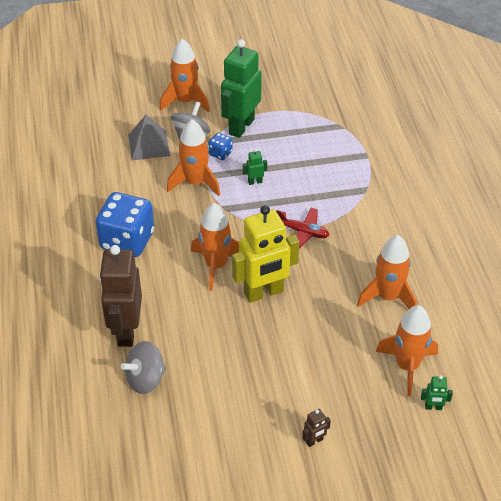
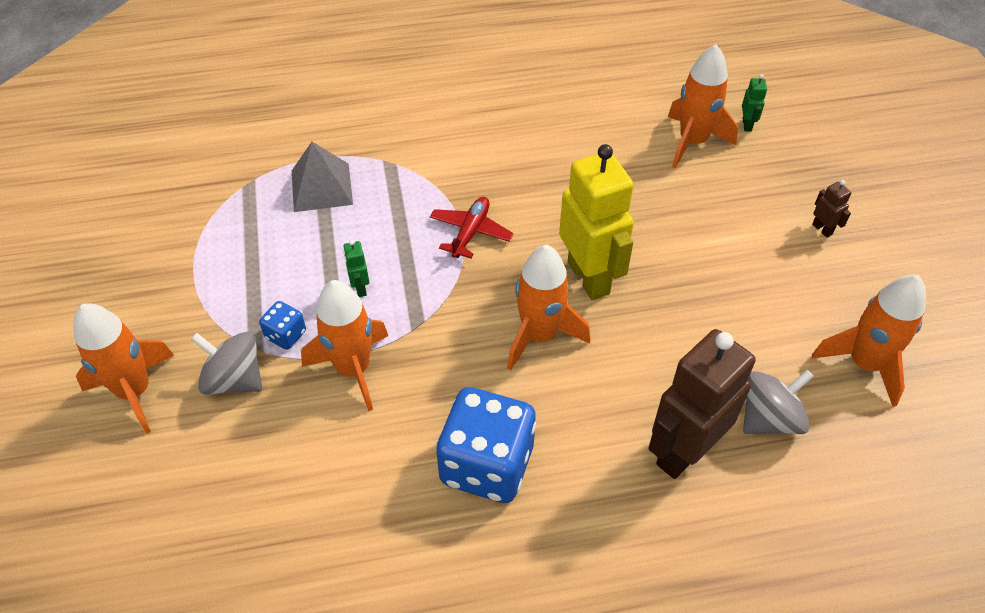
camera: 90 degrees left, 5 degrees up
(126, 331) = (683, 451): brown robot -> brown robot turned 135 degrees clockwise
(145, 379) = (769, 418): grey spinning top -> grey spinning top turned 90 degrees counterclockwise
(148, 145) = (245, 446): grey pyramid -> grey pyramid (321, 187)
(241, 126) = (223, 307): green robot -> none
(388, 297) = (586, 152): orange rocket -> orange rocket (864, 364)

